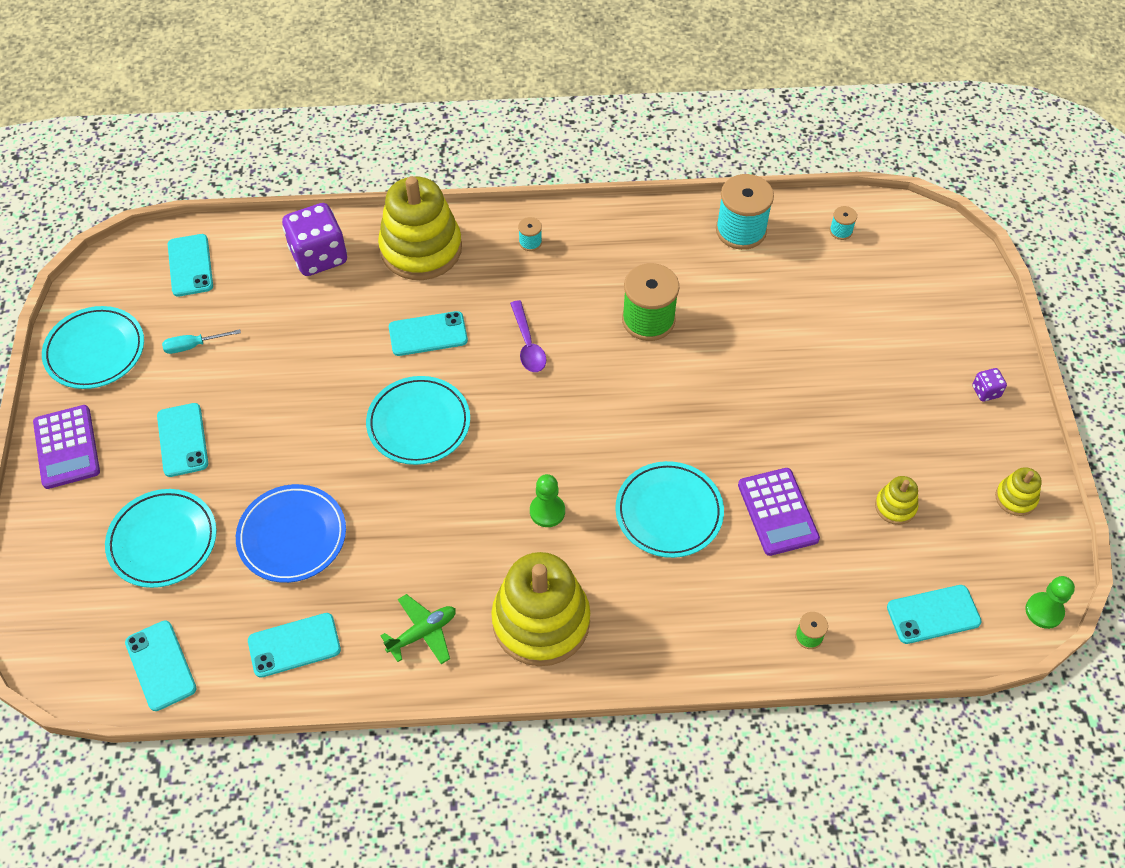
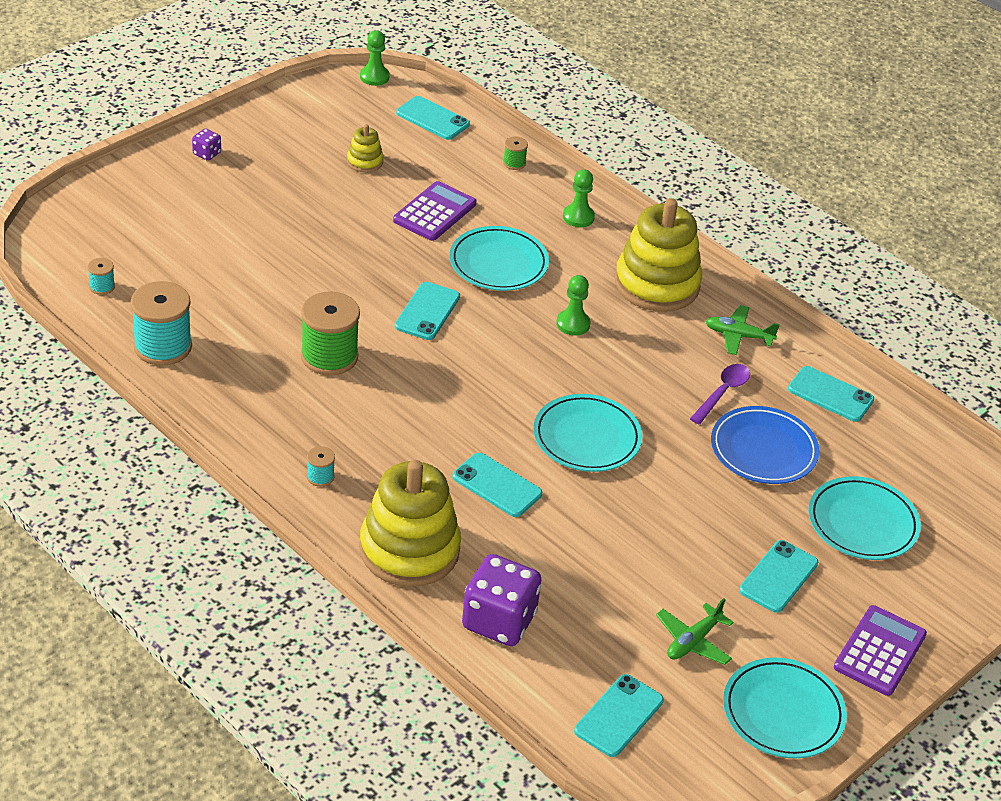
camera: 135 degrees left, 15 degrees down
(161, 665) = (934, 454): turquoise phone -> turquoise phone (427, 311)
(193, 346) = (693, 641): turquoise screwdriver -> green plane
(528, 344) = (436, 416): purple spoon -> purple spoon (722, 393)
(684, 629) = (578, 217): none -> green pawn
(1015, 498) = (294, 112): yellow stacking toy -> none

